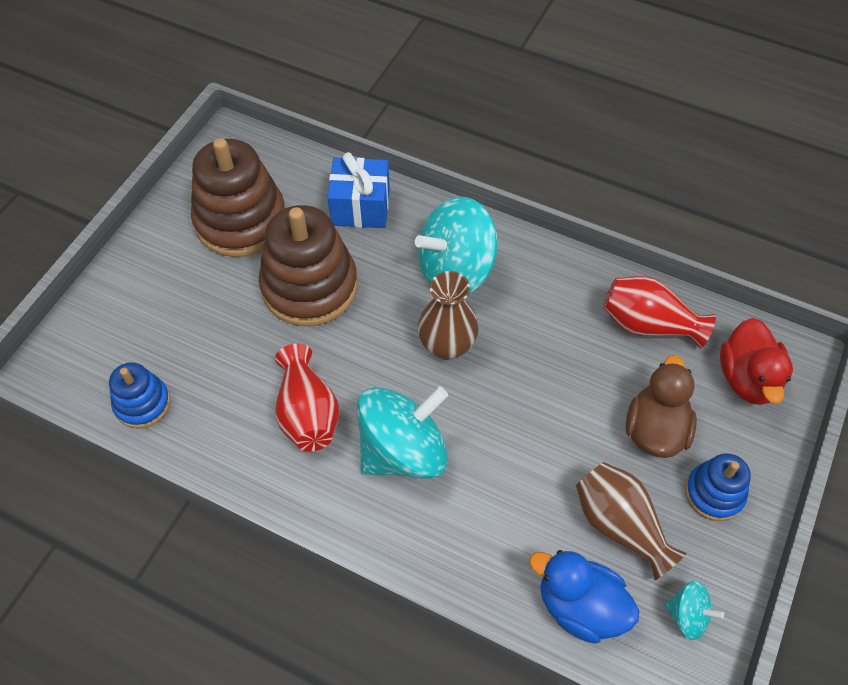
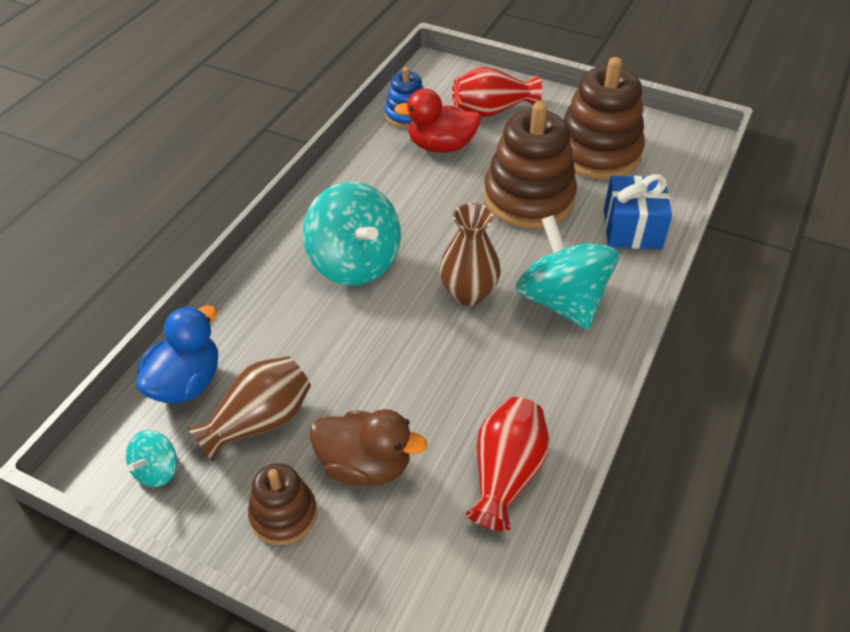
camera: 90 degrees right, 10 degrees down
(307, 413) = (395, 203): red vase -> red vase (492, 110)
(714, 493) = (283, 514): blue stacking toy -> brown stacking toy
(747, 379) = (431, 576): red duck -> red duck (441, 146)

